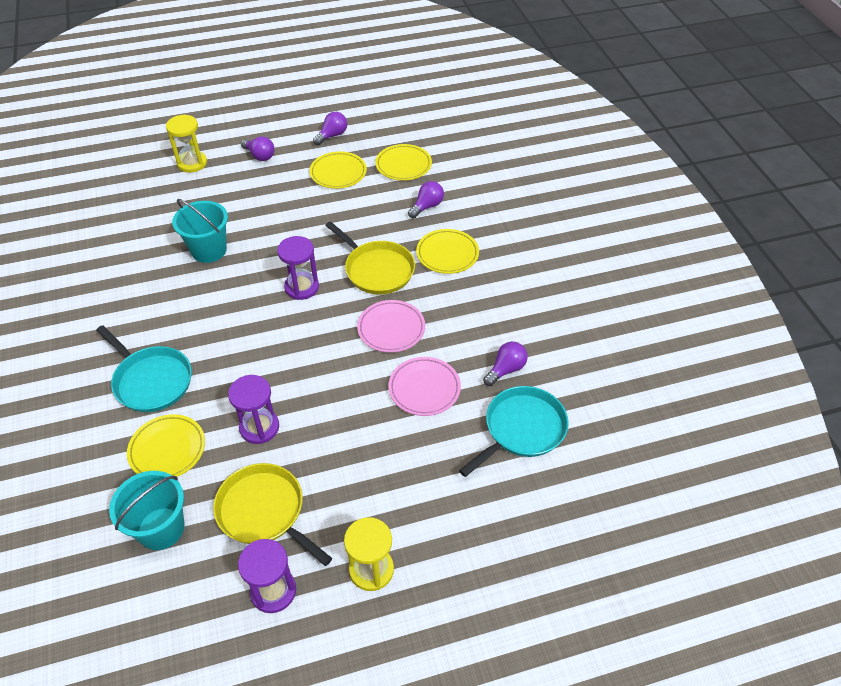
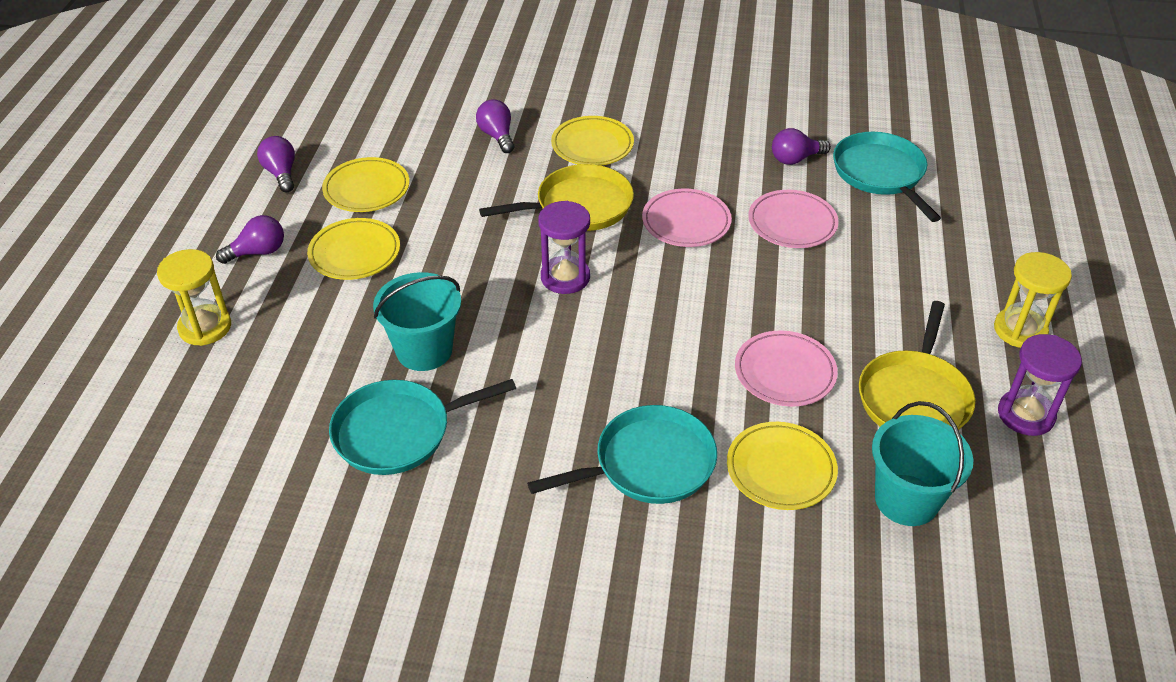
camera: 65 degrees left, 5 degrees down
(141, 264) = (398, 432): none -> turquoise pan
(259, 427) = (785, 372): purple hourglass -> pink plate
(264, 511) = (914, 397): yellow pan -> yellow pan turned 45 degrees counterclockwise
(403, 165) = (402, 131): yellow plate -> yellow plate (355, 253)
(506, 369) = (795, 159): purple light bulb -> purple light bulb turned 90 degrees counterclockwise

